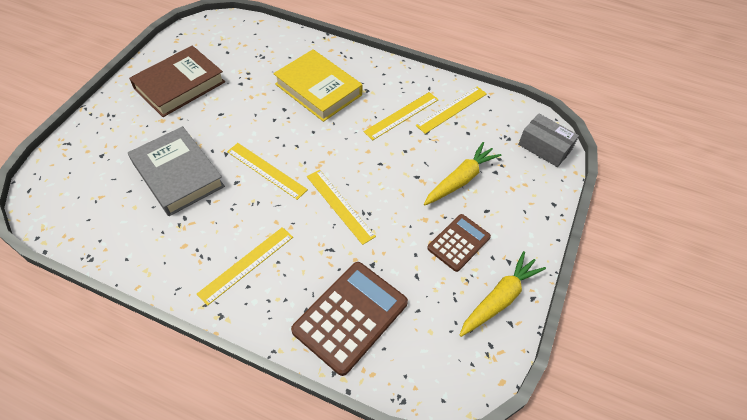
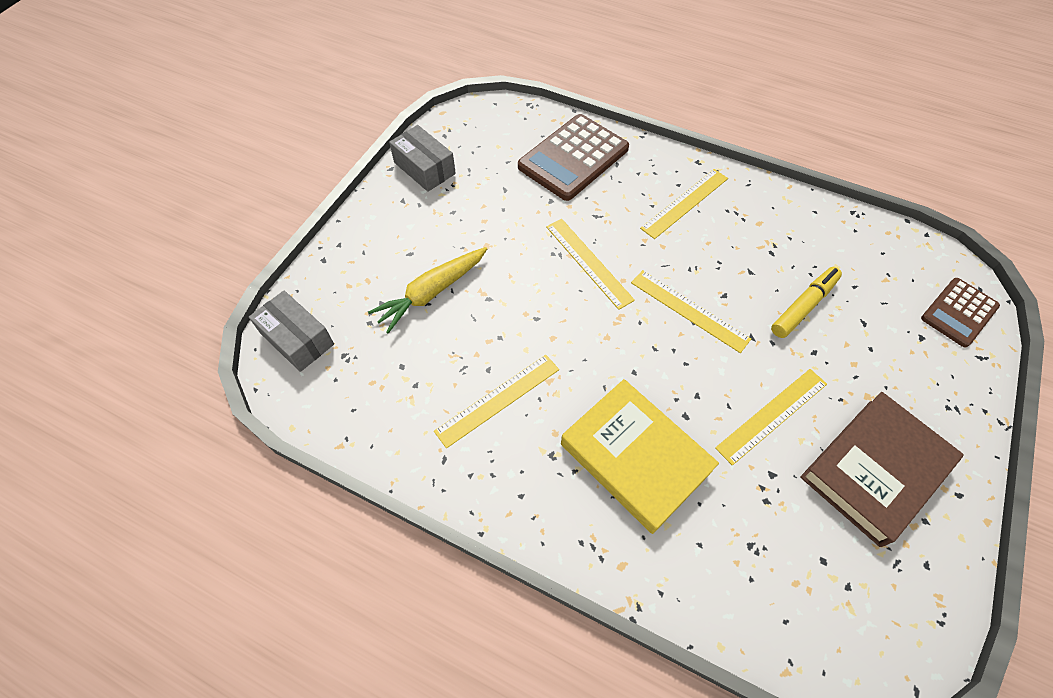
camera: 175 degrees left, 5 degrees up
(178, 174) = (803, 306): grey book -> yellow marker
(452, 109) = (415, 410): yellow ruler -> yellow ruler (772, 415)
(458, 243) = (453, 219): brown calculator -> brown calculator (959, 312)
(499, 299) = (424, 168): yellow carrot -> grey box

